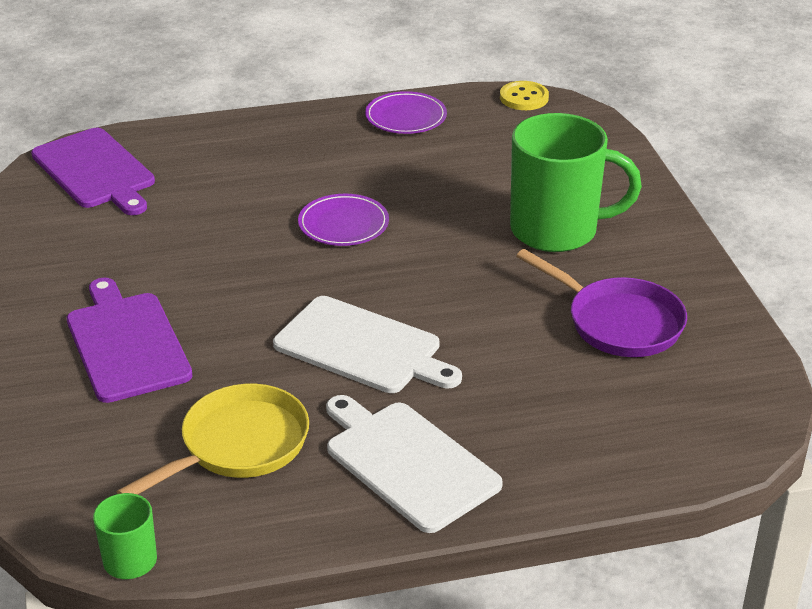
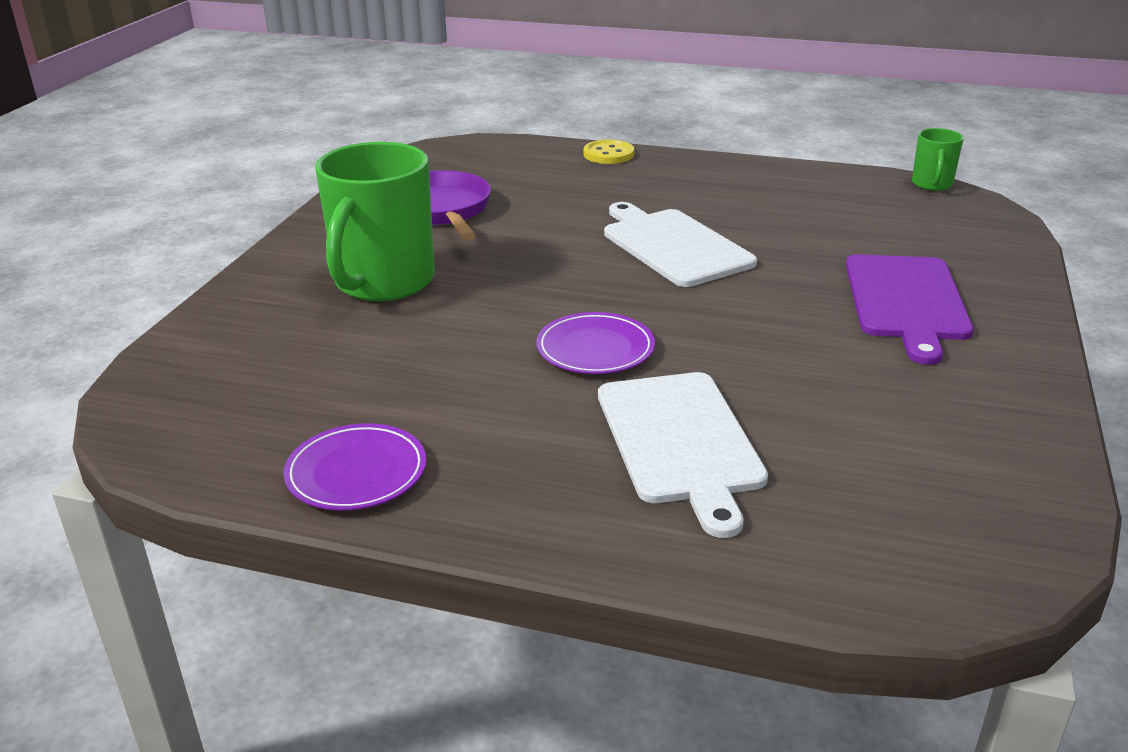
camera: 150 degrees left, 5 degrees down
(95, 171) = (908, 533): purple cutting board -> none
(238, 446) = (825, 216): yellow pan -> none
(408, 463) = (698, 182): white cutting board -> white cutting board (680, 441)
(524, 98) = (158, 448): yellow button -> yellow button (608, 154)
(557, 230) = (383, 282): green mug -> green mug turned 105 degrees counterclockwise

